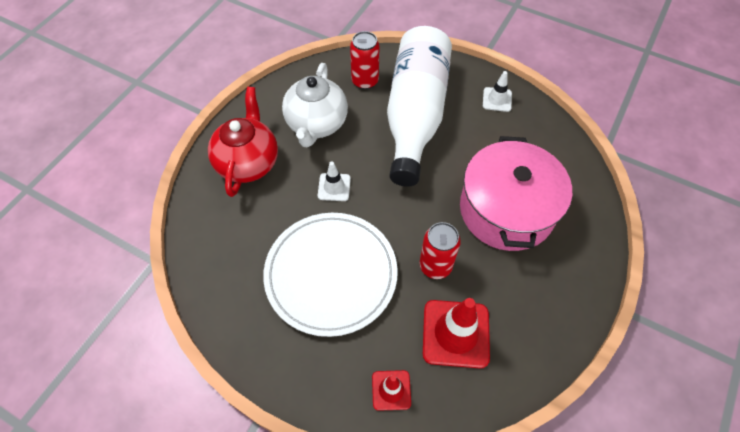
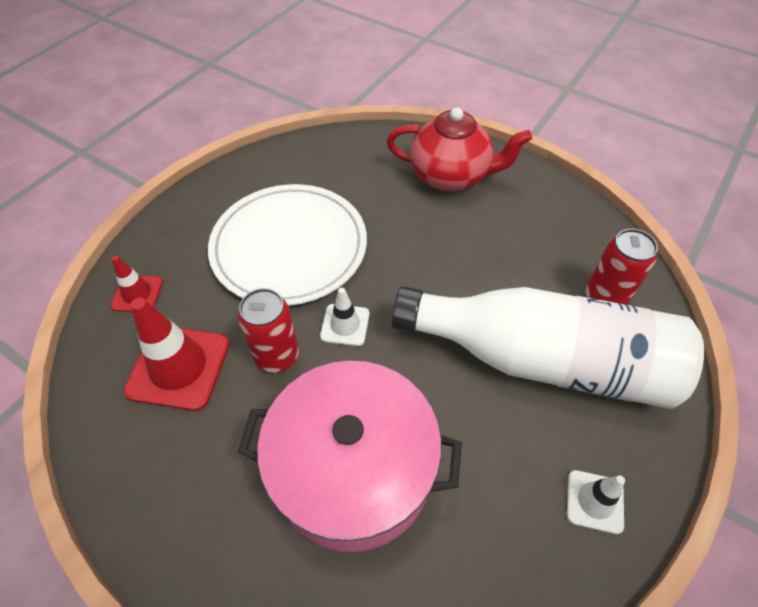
camera: 95 degrees right, 5 degrees down
(316, 124) = (514, 239): white teapot -> none
(334, 187) = (411, 254): white traffic cone -> white traffic cone (345, 325)

